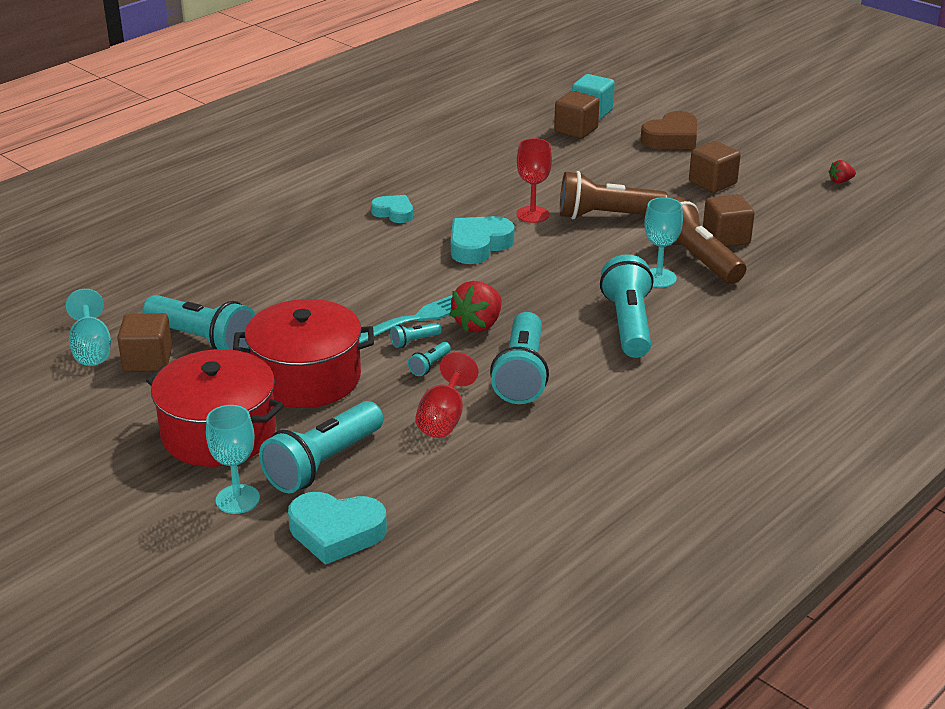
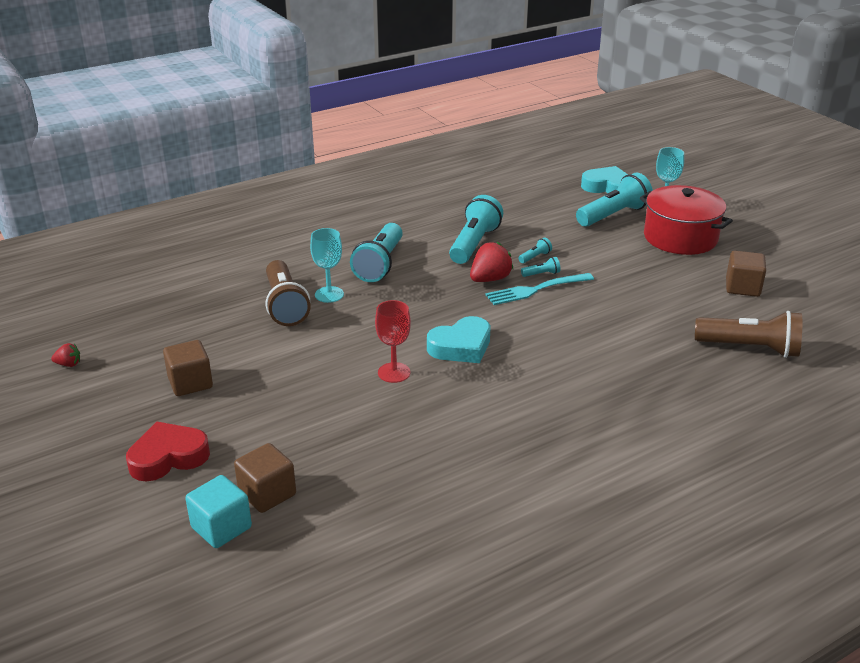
camera: 165 degrees left, 0 degrees up
(91, 349) = (790, 302): turquoise goblet -> none
(203, 340) = (703, 296): turquoise flashlight -> none
(306, 378) = (623, 261): red pot -> none
(394, 213) = (530, 397): turquoise heart -> none
(444, 418) = (535, 227): red goblet -> none
(606, 216) = (326, 359): brown flashlight -> brown flashlight (750, 348)
(671, 138) = (168, 457): brown heart -> red heart
(726, 238) = (241, 321): brown cube -> none

